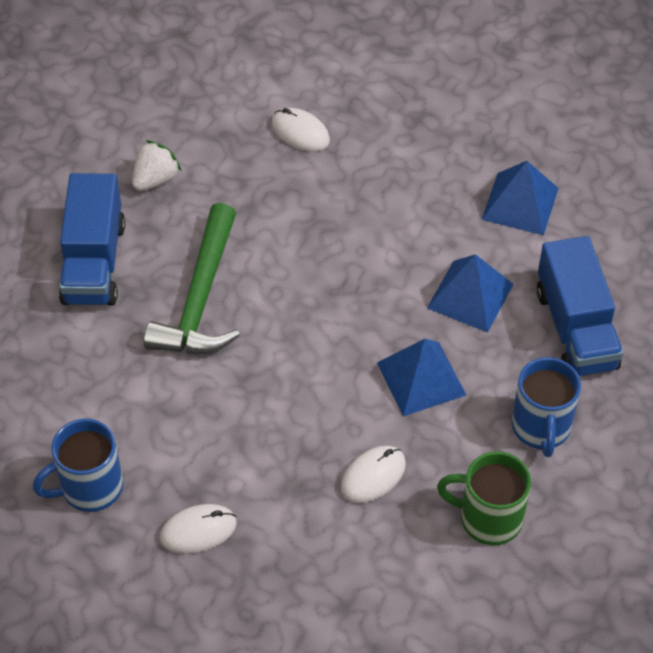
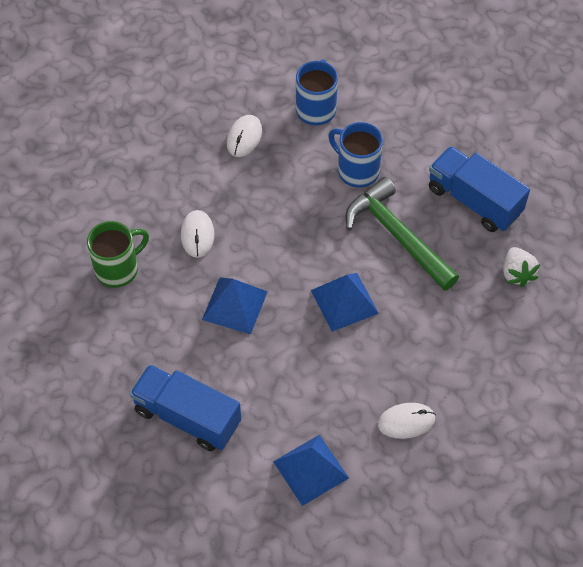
camera: 130 degrees right, 5 degrees up
(300, 132) = (490, 384): white mouse -> white mouse (406, 421)
(470, 296) = (267, 378): blue pyramid -> blue pyramid (344, 301)
(541, 428) = (143, 340): blue mug -> blue mug (357, 170)

